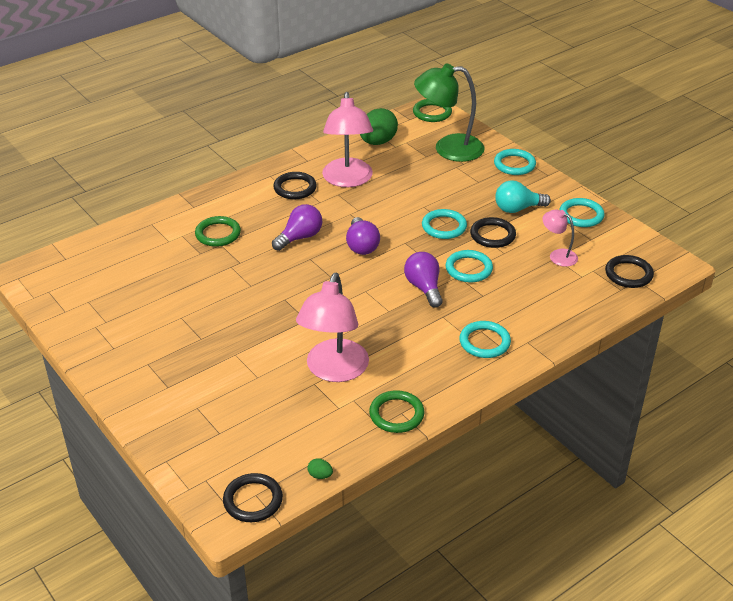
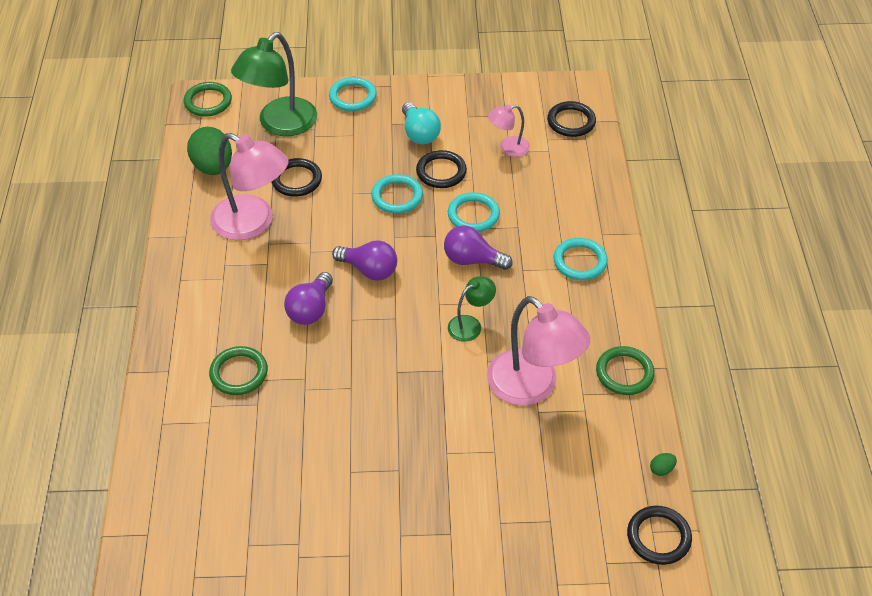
camera: 55 degrees left, 10 degrees up
(295, 188) = (223, 271): black ring -> black ring (296, 180)
(300, 237) = (310, 309): purple light bulb -> purple light bulb turned 150 degrees counterclockwise
(361, 314) = (470, 325): none -> green lamp
(517, 209) = (419, 134): turquoise light bulb -> turquoise light bulb turned 45 degrees counterclockwise
(581, 215) = (468, 101): turquoise ring -> none

